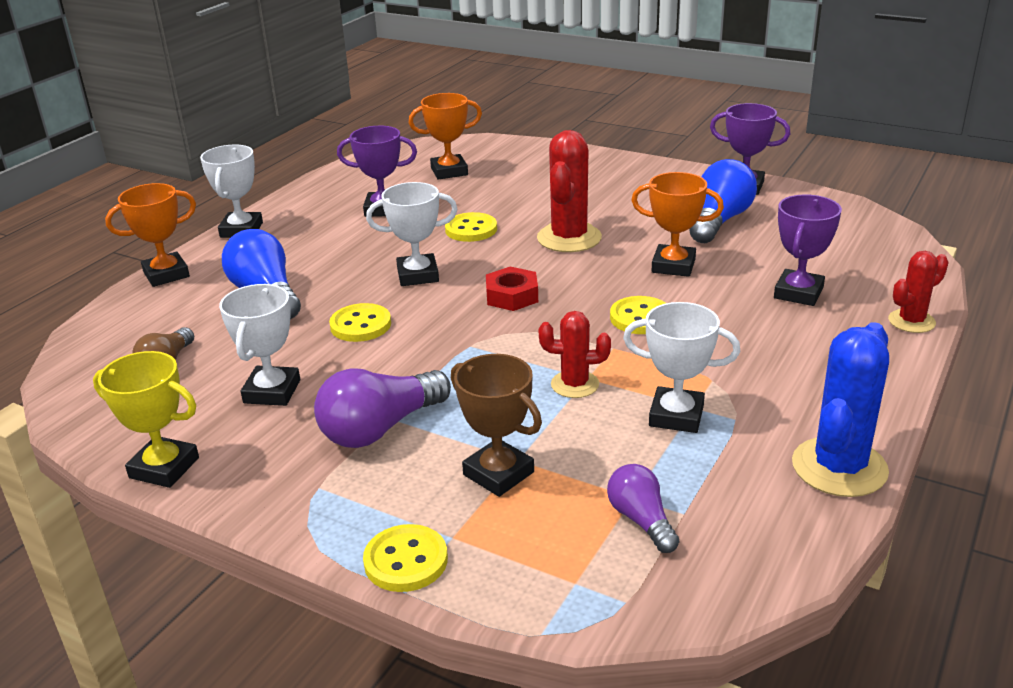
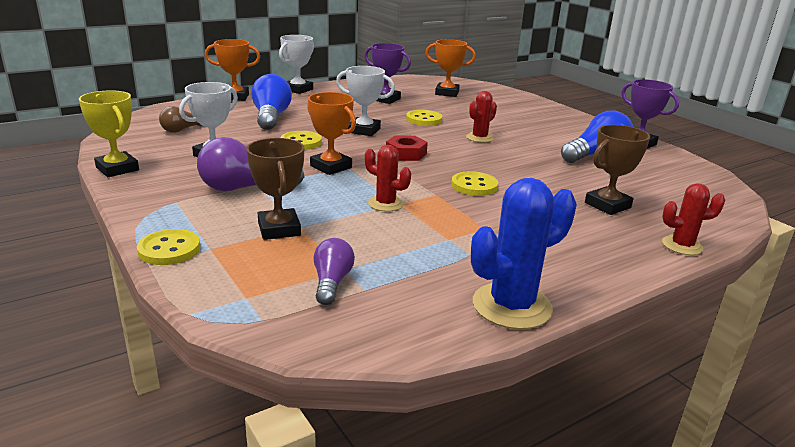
camera: 25 degrees right, 5 degrees down
(569, 238) = (479, 138): red cactus -> red cactus, size x0.59
(673, 266) = (532, 168): orange trophy -> orange trophy (331, 167)
(676, 416) = (430, 239): white trophy -> none
(798, 293) = (607, 205): purple trophy -> brown trophy

